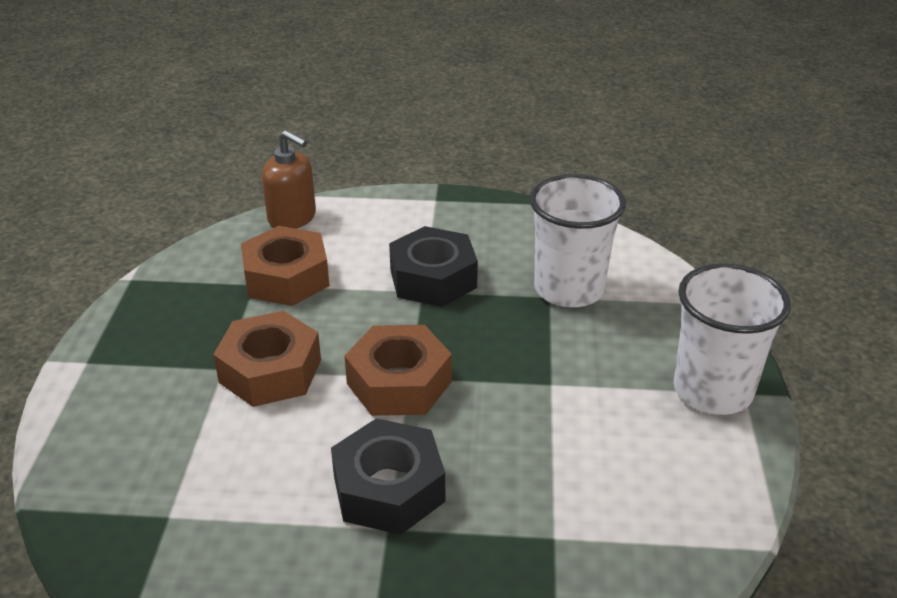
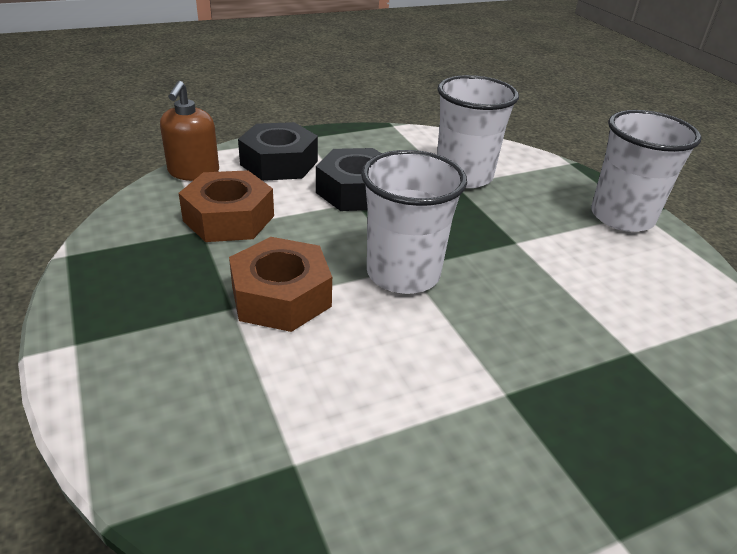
camera: 30 degrees left, 0 degrees up
(292, 218) = (193, 172): brown soap dispenser -> brown soap dispenser turned 90 degrees clockwise
(389, 489) = (475, 360): black nut -> black nut (279, 163)
(399, 383) = (403, 274): brown nut -> white cup

